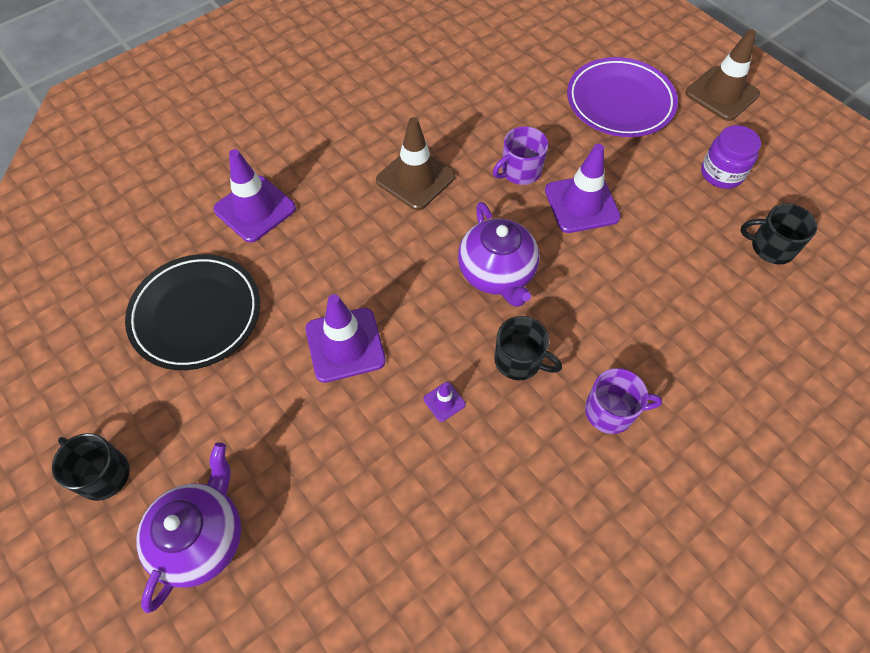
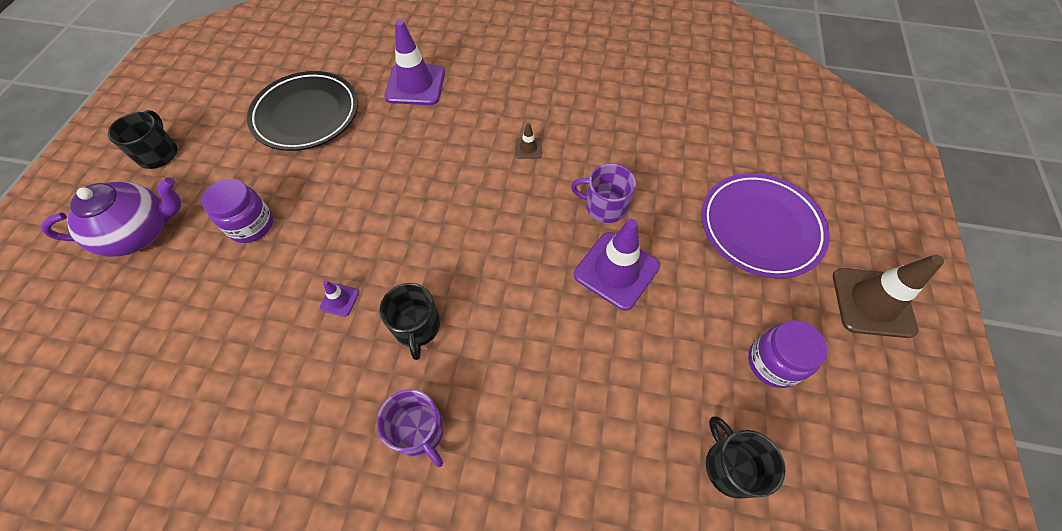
camera: 50 degrees right, 0 degrees up
(292, 431) = (251, 225): none -> purple jar
(345, 345) = (344, 207): purple traffic cone -> none
(415, 178) = (528, 148): brown traffic cone -> brown traffic cone, size x0.45
(497, 274) = (487, 257): purple teapot -> none

